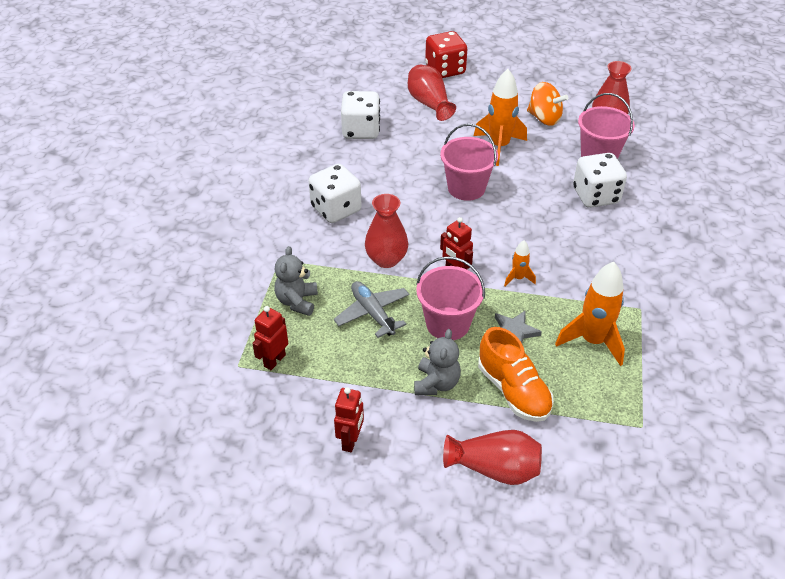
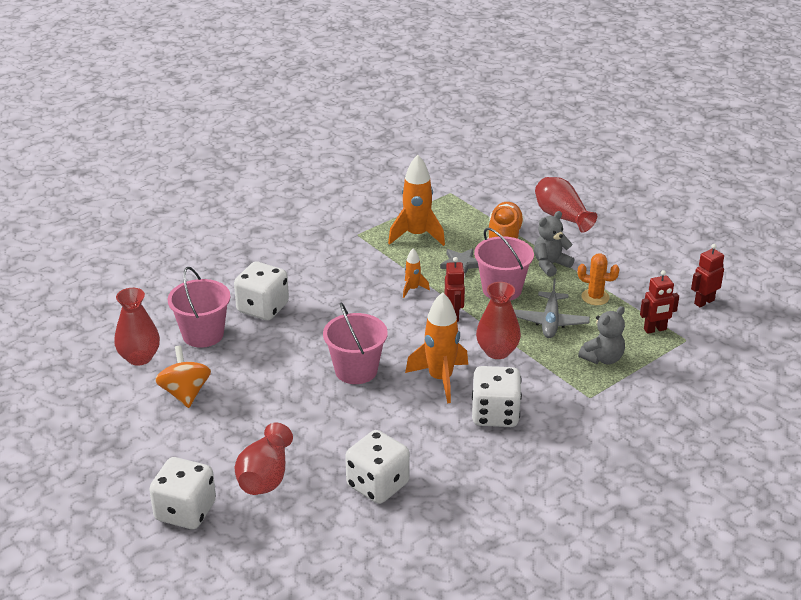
camera: 140 degrees left, 10 degrees down
(351, 441) = (639, 265): red robot -> red robot (704, 302)
(358, 367) = (595, 297): none -> orange cactus
(445, 70) = (185, 511): red dice -> white dice
(499, 146) = (271, 390): orange rocket -> orange rocket (440, 379)

